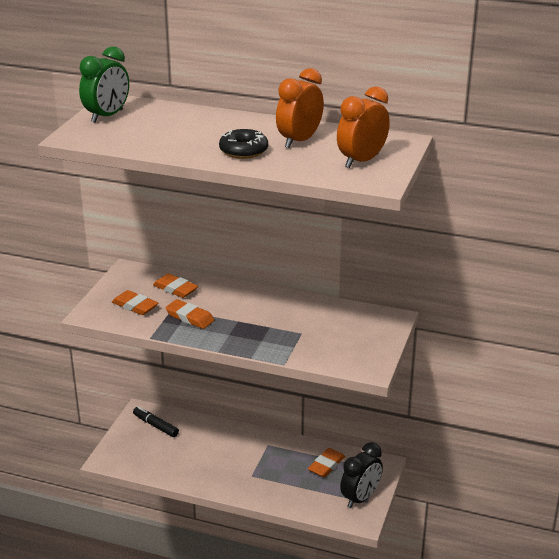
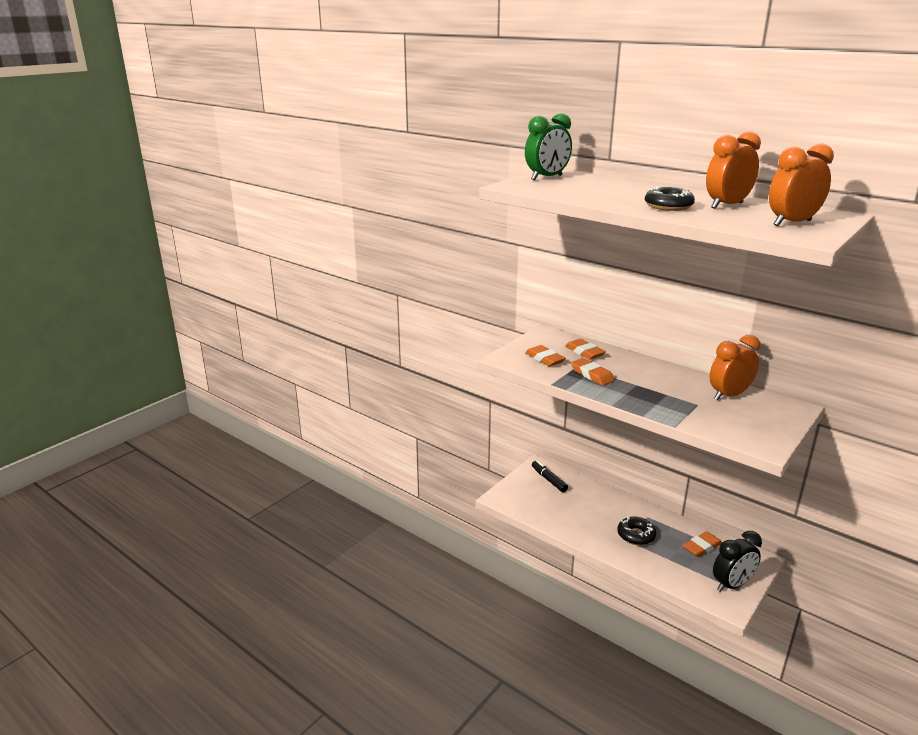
camera: 20 degrees right, 5 degrees down
(260, 468) = (636, 535): none -> black donut
(329, 316) = (729, 395): none -> orange clock

